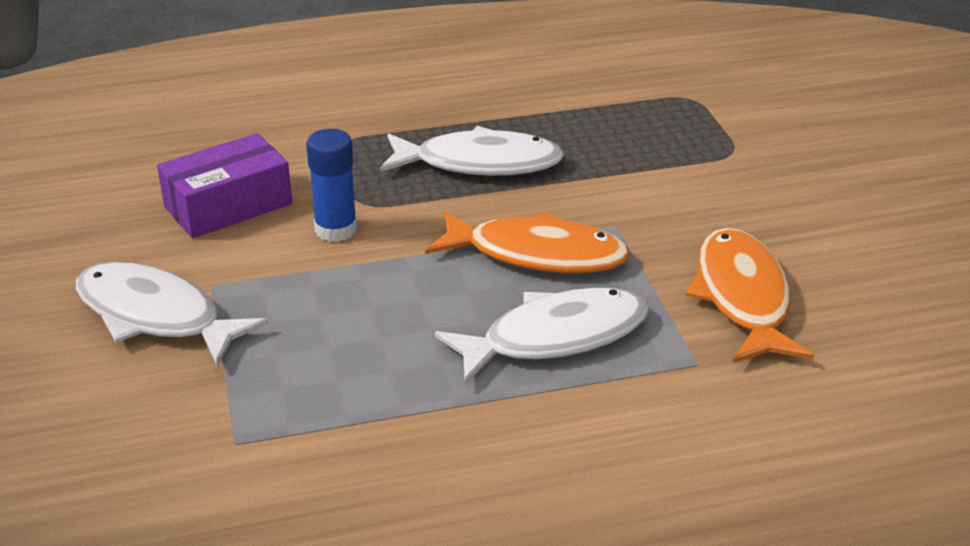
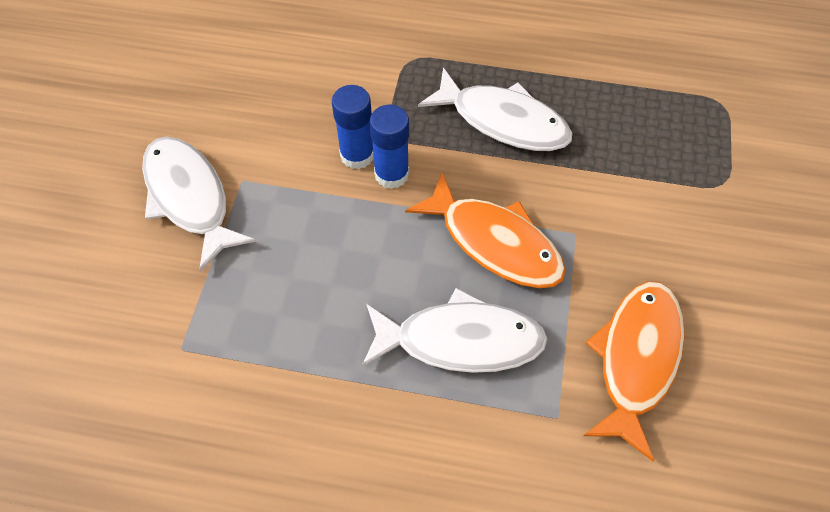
camera: 25 degrees right, 25 degrees up
(228, 205) = (293, 99): purple box -> none
(386, 234) = (391, 174): none -> blue glue stick

